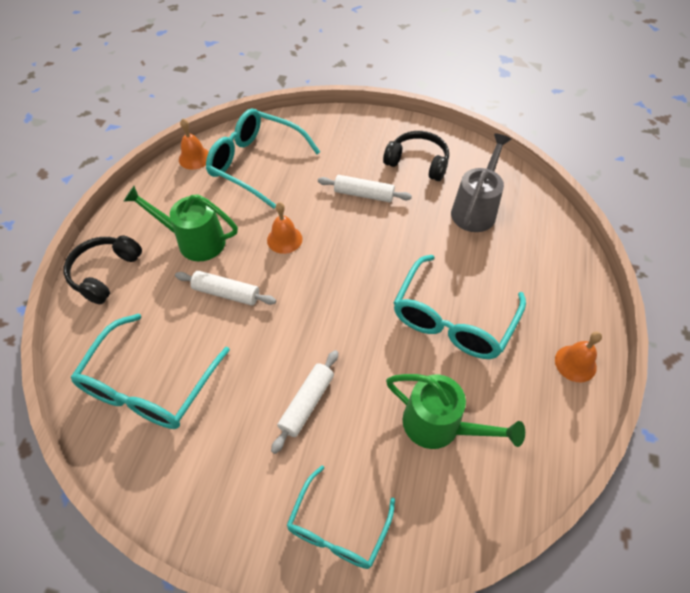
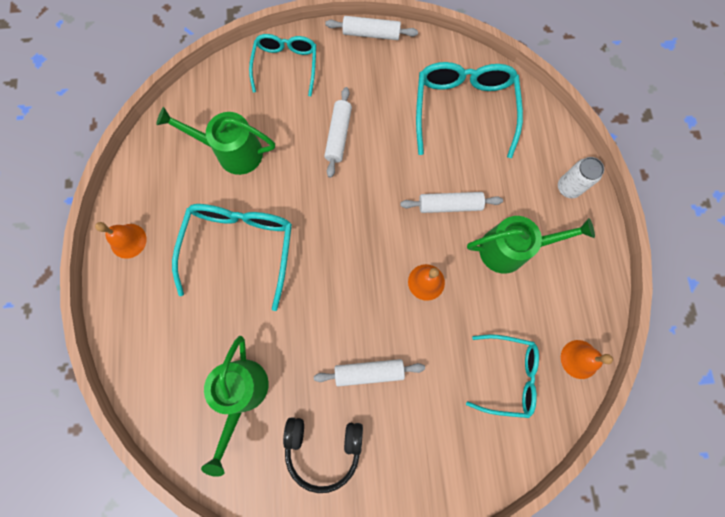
camera: 160 degrees right, 20 degrees up
(104, 273) = (568, 188): black headphones -> white can
(201, 536) = (371, 34): none -> white rolling pin
(255, 163) = (508, 376): turquoise glasses -> turquoise glasses, size x0.65
(475, 209) = (242, 395): grey watering can -> green watering can

